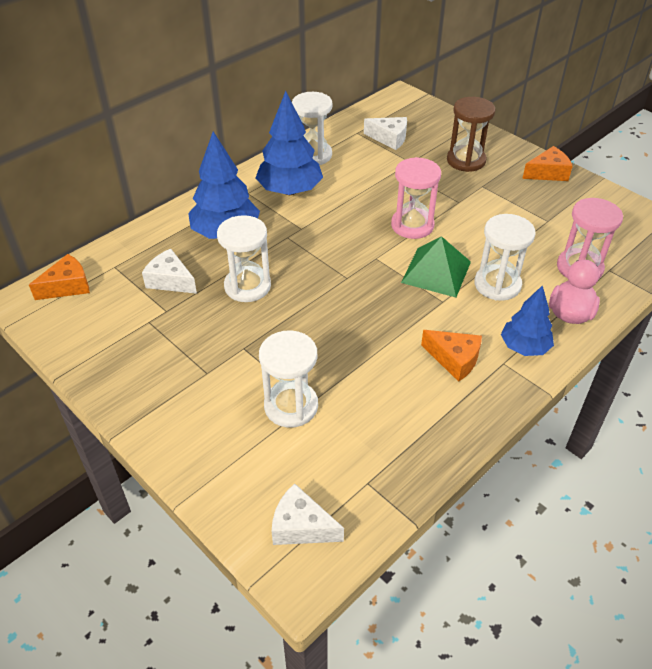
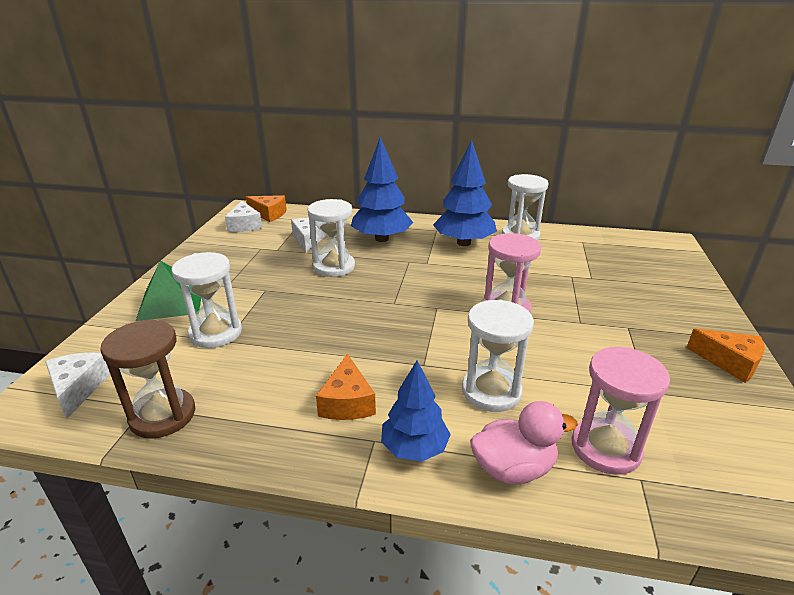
camera: 55 degrees right, 15 degrees down
(389, 138) = (603, 257): white cheese -> white cheese (244, 225)
(436, 272) = (460, 345): green pyramid -> green pyramid (171, 301)
(466, 160) = (648, 304): brown hourglass -> brown hourglass (163, 415)

